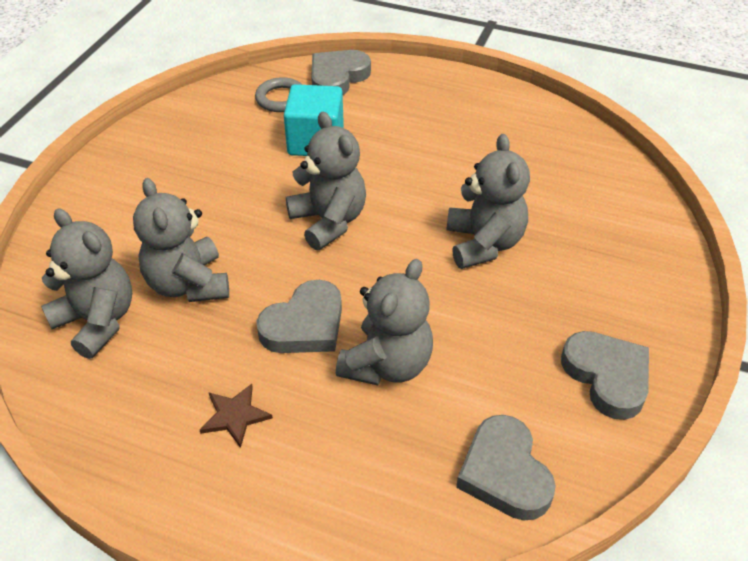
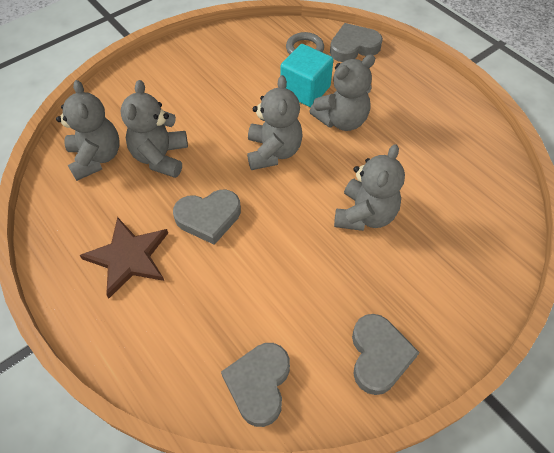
camera: 30 degrees right, 10 degrees up
(235, 416) = (128, 257): brown star -> brown star, size x1.81
(387, 364) = (239, 270): grey teddy bear -> grey teddy bear (341, 120)

